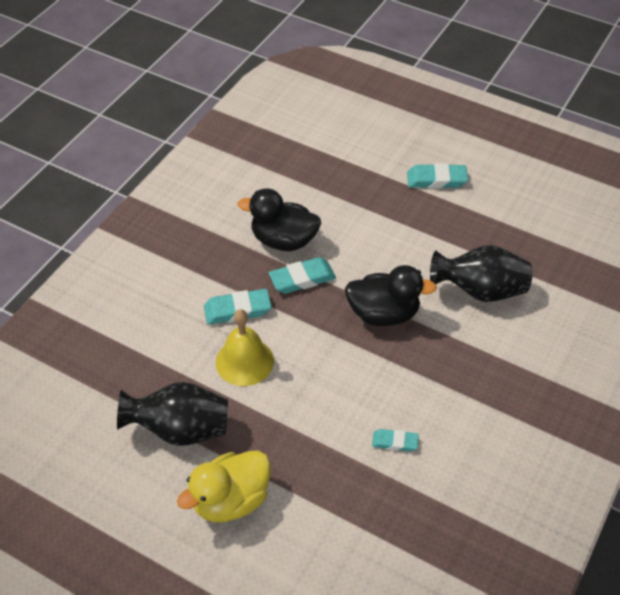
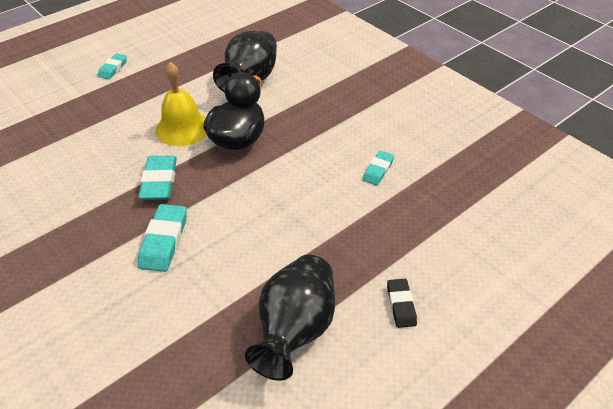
camera: 70 degrees left, 5 degrees down
(231, 500) = (401, 305): yellow duck -> black eraser
(244, 361) = (234, 251): yellow bell -> yellow bell (182, 128)
(283, 241) = (100, 182): black duck -> none
(436, 180) = (113, 68): turquoise eraser -> turquoise eraser, size x0.62

